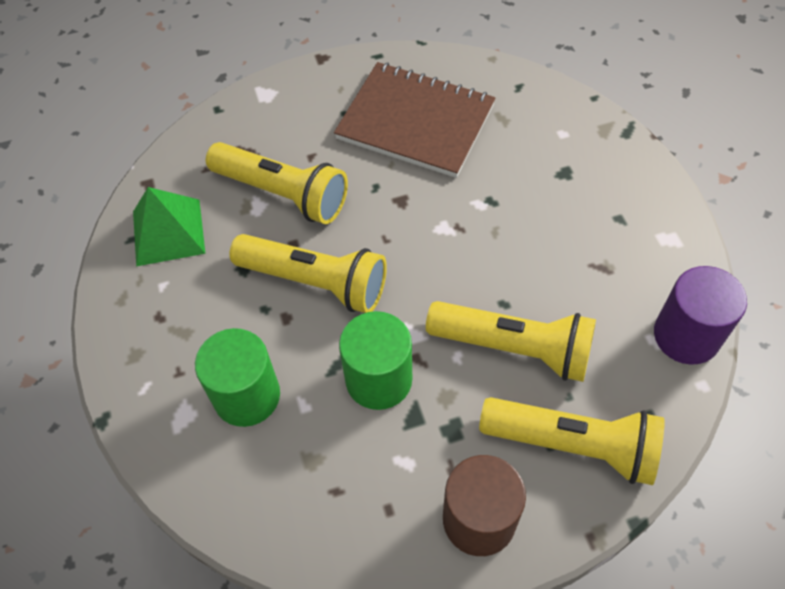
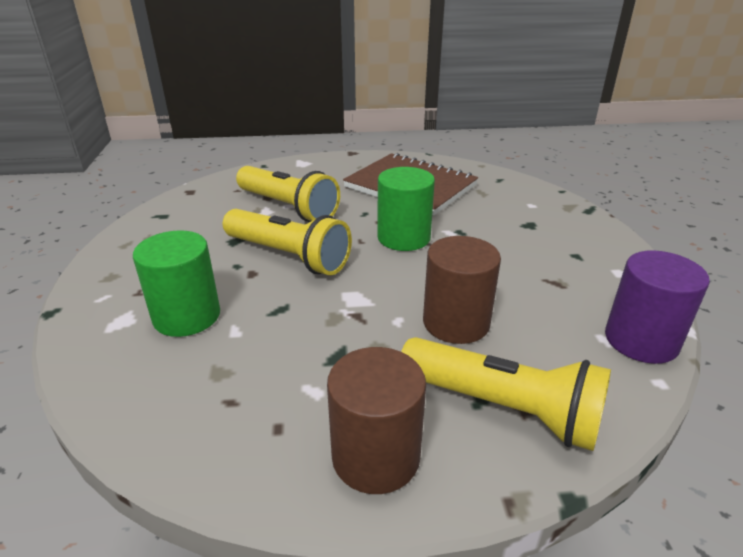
camera: 10 degrees right, 25 degrees down
(168, 232) = (188, 215): green pyramid -> none
(378, 379) = (315, 324): green cylinder -> green cylinder (403, 238)
(514, 348) = (456, 322): yellow flashlight -> brown cylinder

